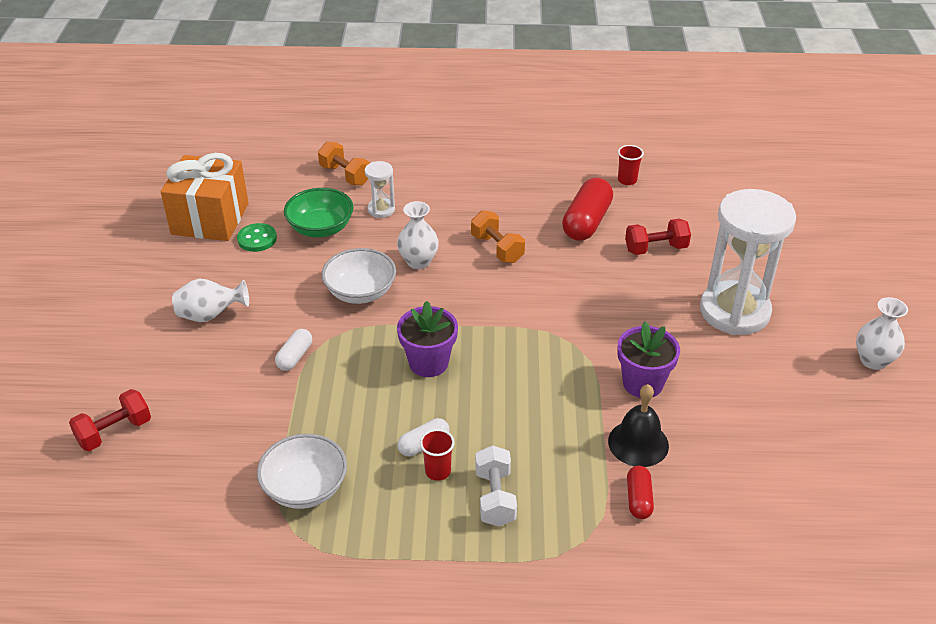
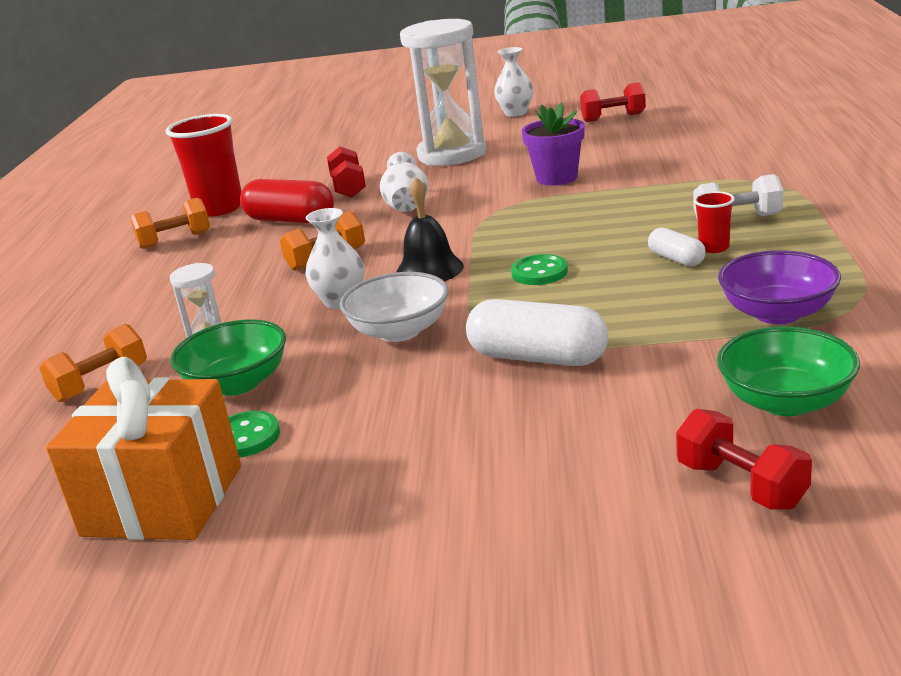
camera: 85 degrees left, 15 degrees down
(187, 468) = (785, 401): none -> green bowl
(210, 315) = (444, 446): white vase -> white vase (407, 206)
(294, 357) = (538, 358): white capsule -> white capsule, size x1.84
(305, 488) = (777, 313): white bowl -> purple bowl
(428, 363) = (539, 272): purple flower pot -> green button
(563, 168) = (175, 240): none -> orange dumbbell
(627, 180) = (219, 208): red cup -> red cup, size x2.12
(638, 443) = (638, 174): black bell -> black bell (429, 269)
(638, 499) = (709, 168): red capsule -> none
(838, 441) = (613, 118): none -> red dumbbell

